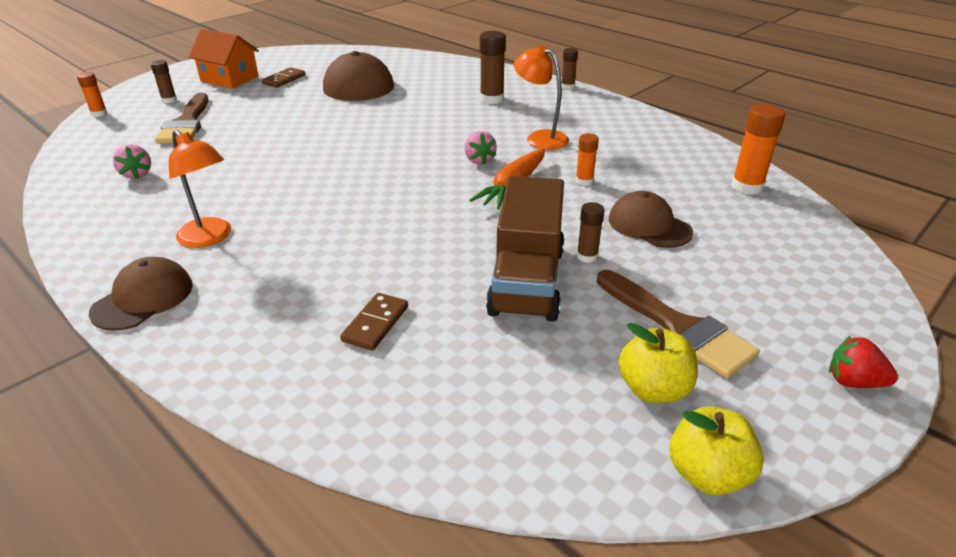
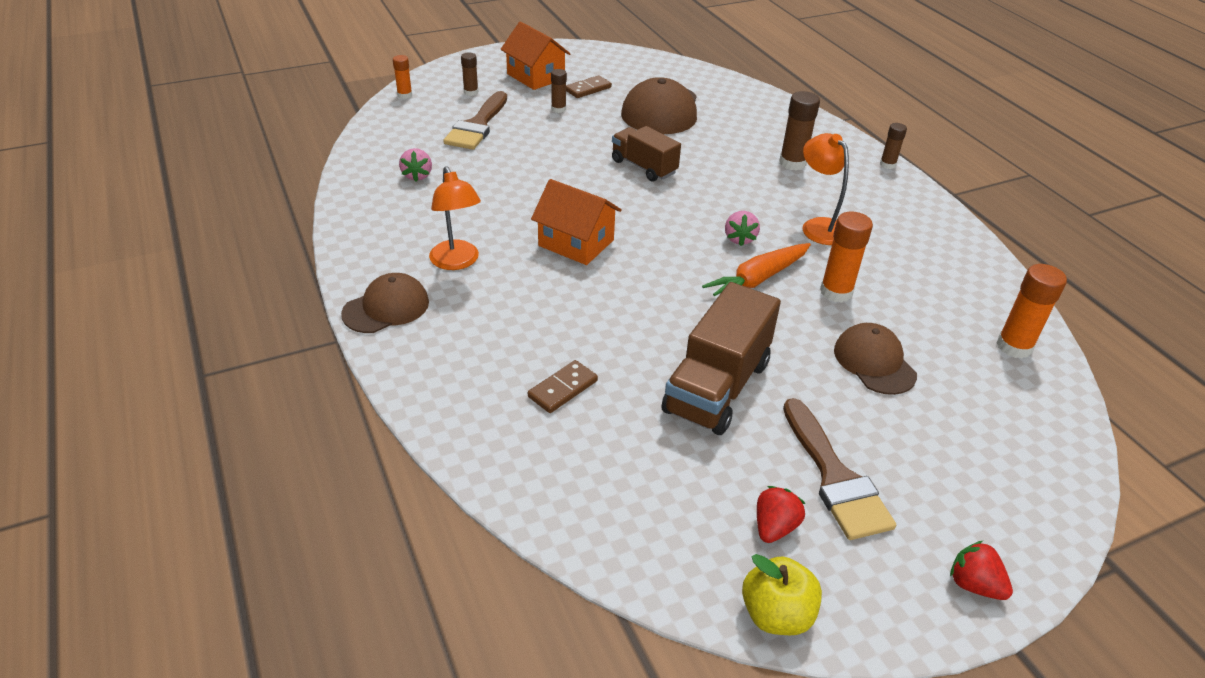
camera: 20 degrees right, 5 degrees up
(328, 195) = (576, 243): none -> orange house
(364, 125) = (644, 167): none -> brown truck
(584, 181) = (836, 292): orange glue stick -> orange glue stick, size x1.67
(587, 256) = (789, 378): brown glue stick -> brown glue stick (558, 109)
(653, 389) = (774, 527): yellow apple -> red strawberry

